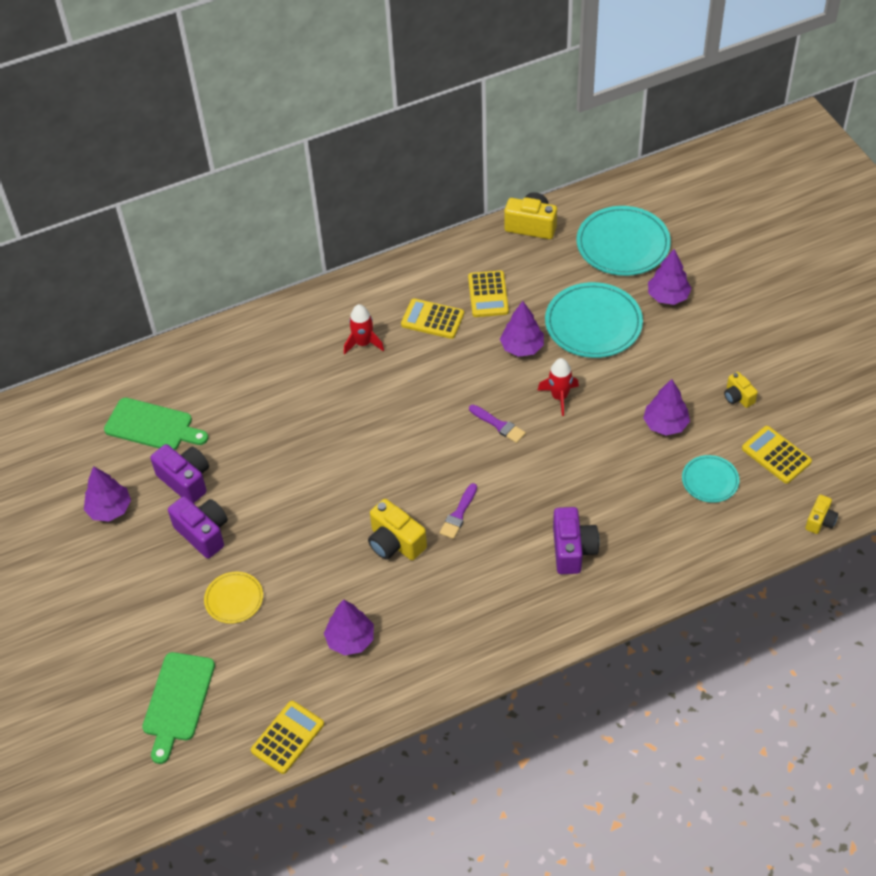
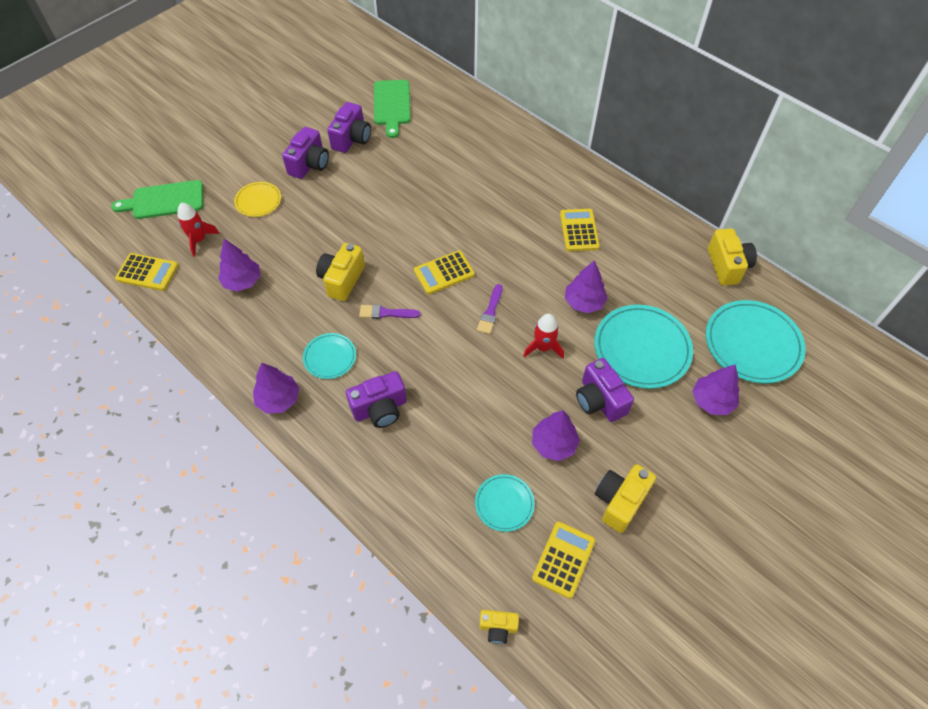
camera: 65 degrees right, 5 degrees up
(109, 509) = (312, 109): purple tree -> purple tree (279, 399)
(363, 343) = (529, 195): red rocket -> red rocket (199, 240)
(488, 294) = (628, 259): yellow calculator -> yellow calculator (444, 273)
(492, 578) = (330, 357): none -> turquoise plate
(634, 375) = (599, 400): none -> purple camera
(738, 397) = (620, 501): yellow camera -> yellow camera, size x1.70

